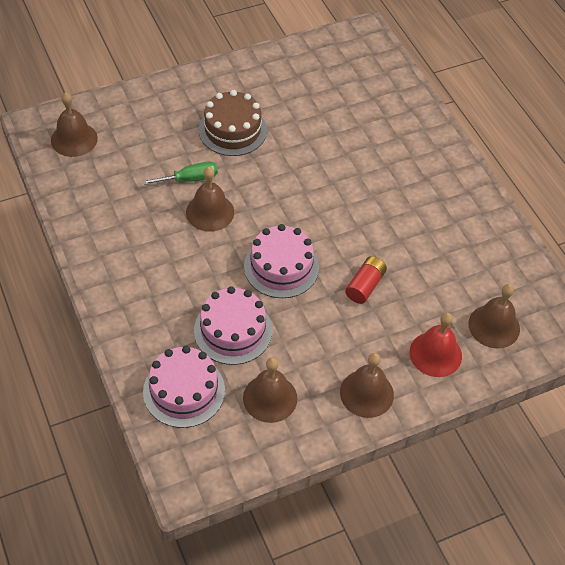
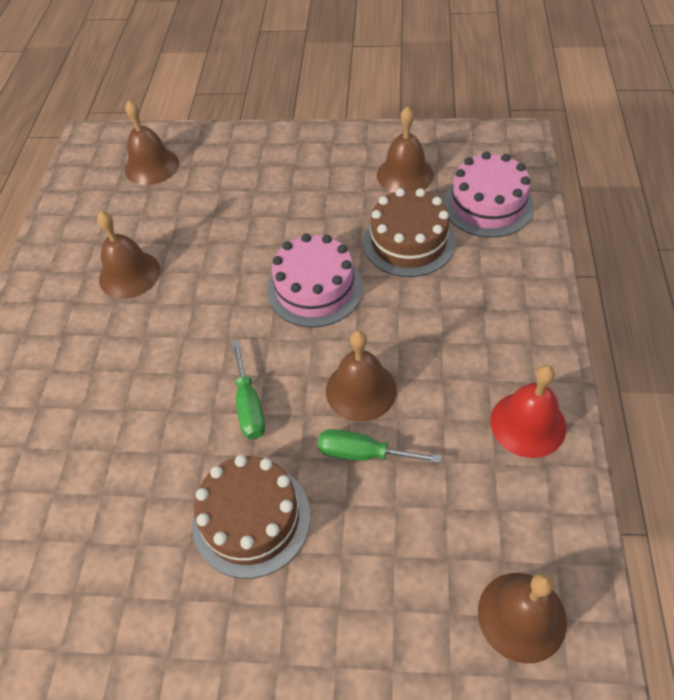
camera: 145 degrees left, 0 degrees up
(233, 330) = (408, 242): pink cake -> brown cake
(273, 180) = (249, 406): none -> green screwdriver
(365, 286) = (239, 239): red battery -> none
(366, 393) = (312, 152): brown bell -> brown bell (129, 274)
(435, 354) = (225, 162): red bell -> red bell (528, 424)

